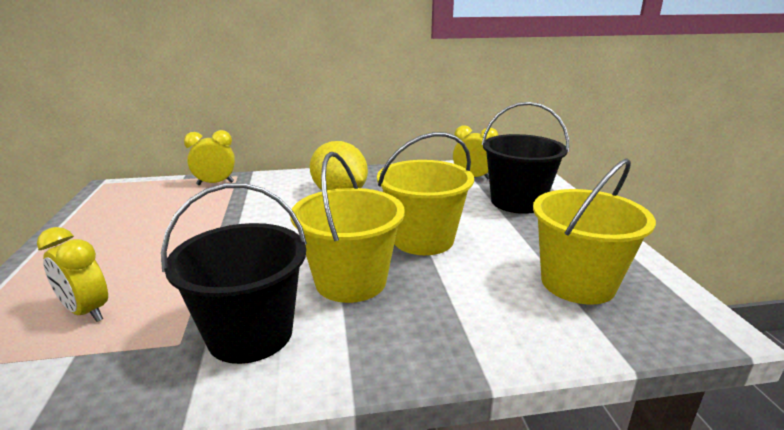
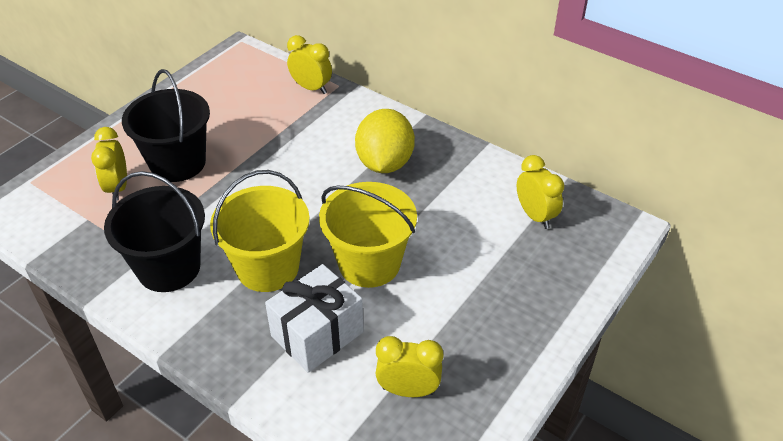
camera: 45 degrees right, 20 degrees up
(463, 294) = (317, 334): none -> white gift
(517, 202) = (519, 277): black bucket -> black bucket (178, 163)
(577, 283) = (408, 390): yellow bucket -> yellow clock

